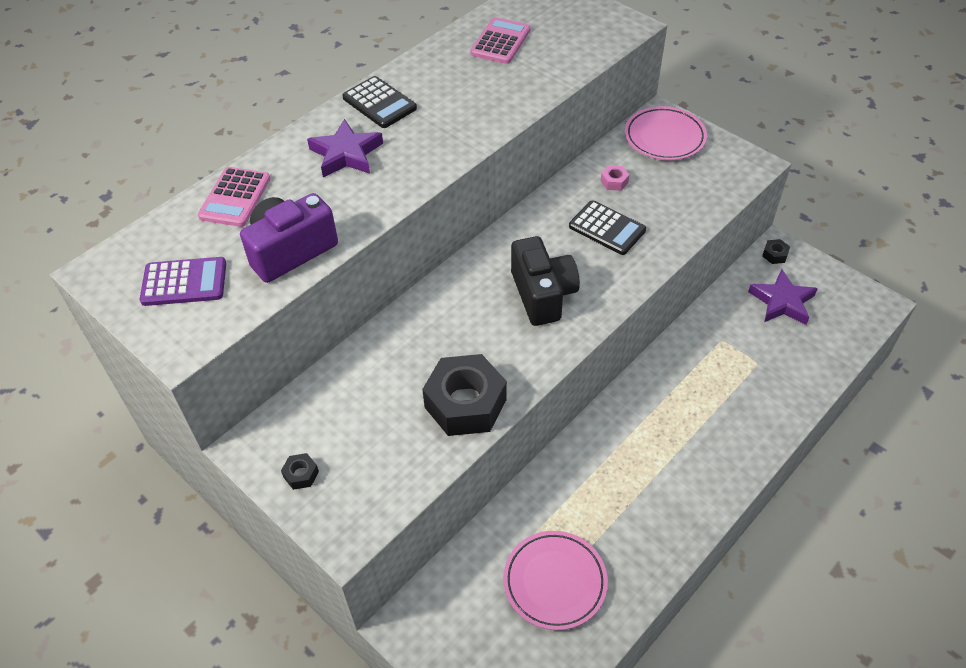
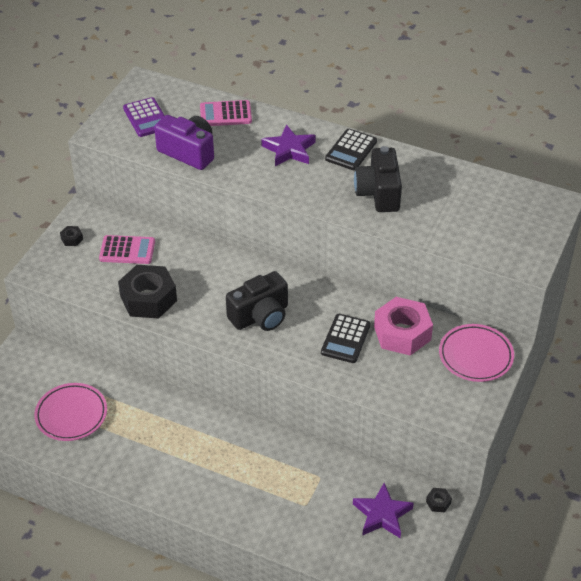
camera: 70 degrees right, 5 degrees down
(467, 99) = (378, 193): none -> black camera
(500, 42) = (460, 194): pink calculator -> pink calculator (127, 250)
(614, 182) = (402, 333): pink nut -> pink nut, size x2.45

